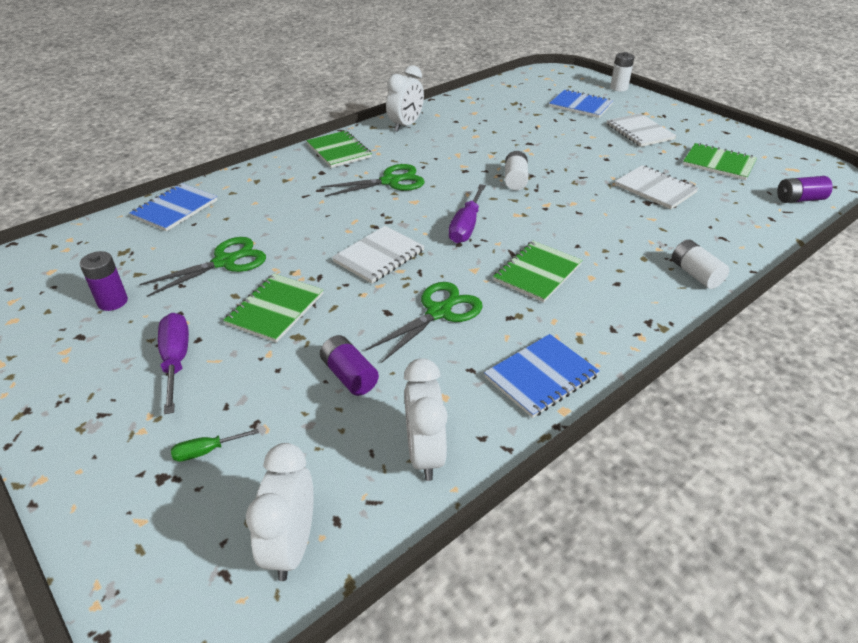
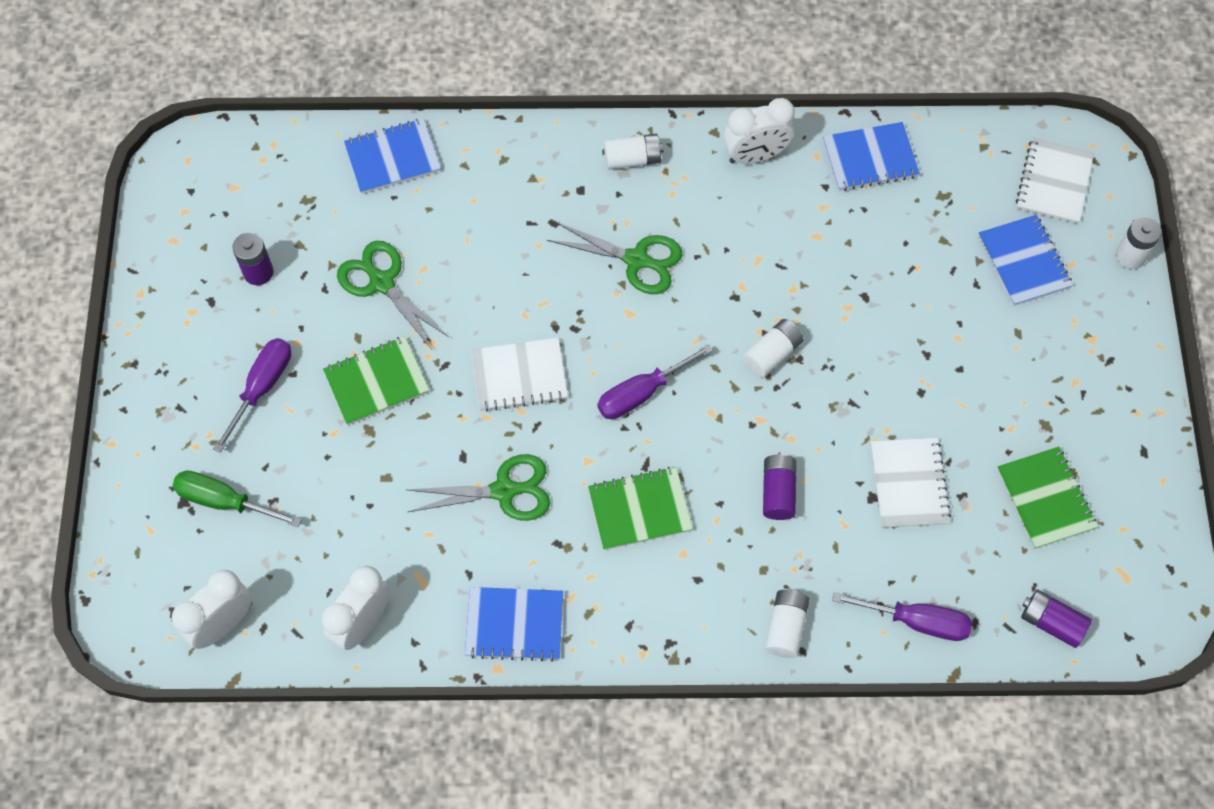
camera: 40 degrees right, 25 degrees up
(206, 451) = (224, 501): green screwdriver -> green screwdriver, size x1.81
(225, 262) = (381, 282): green scissors -> green scissors turned 135 degrees counterclockwise
(339, 151) = (632, 159): green notebook -> white battery
(349, 375) = (373, 506): purple battery -> purple battery (778, 492)
(463, 106) = (870, 158): none -> blue notebook
(639, 132) = (1029, 371): white notebook -> white notebook (1054, 182)
(748, 233) = (916, 621): none -> purple screwdriver

